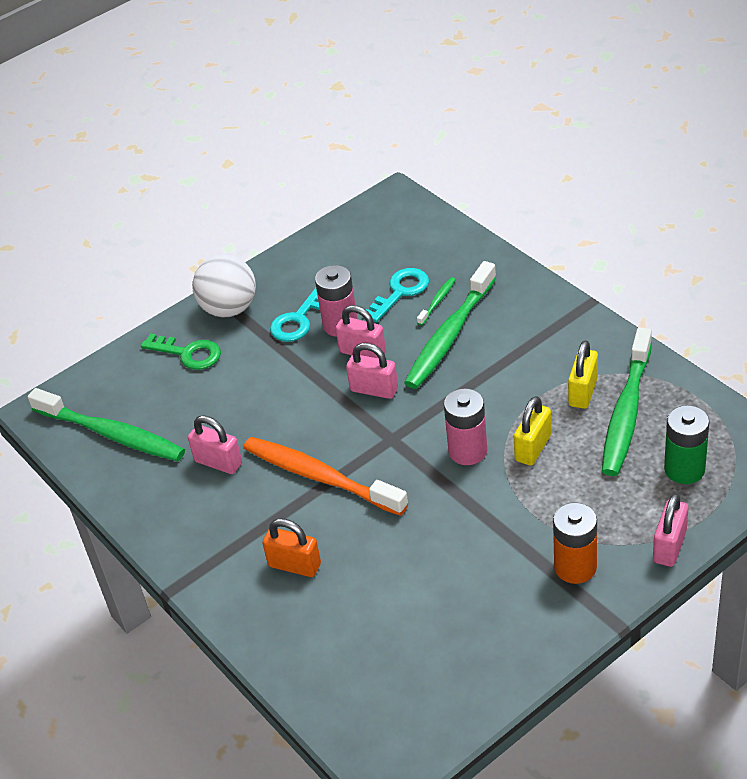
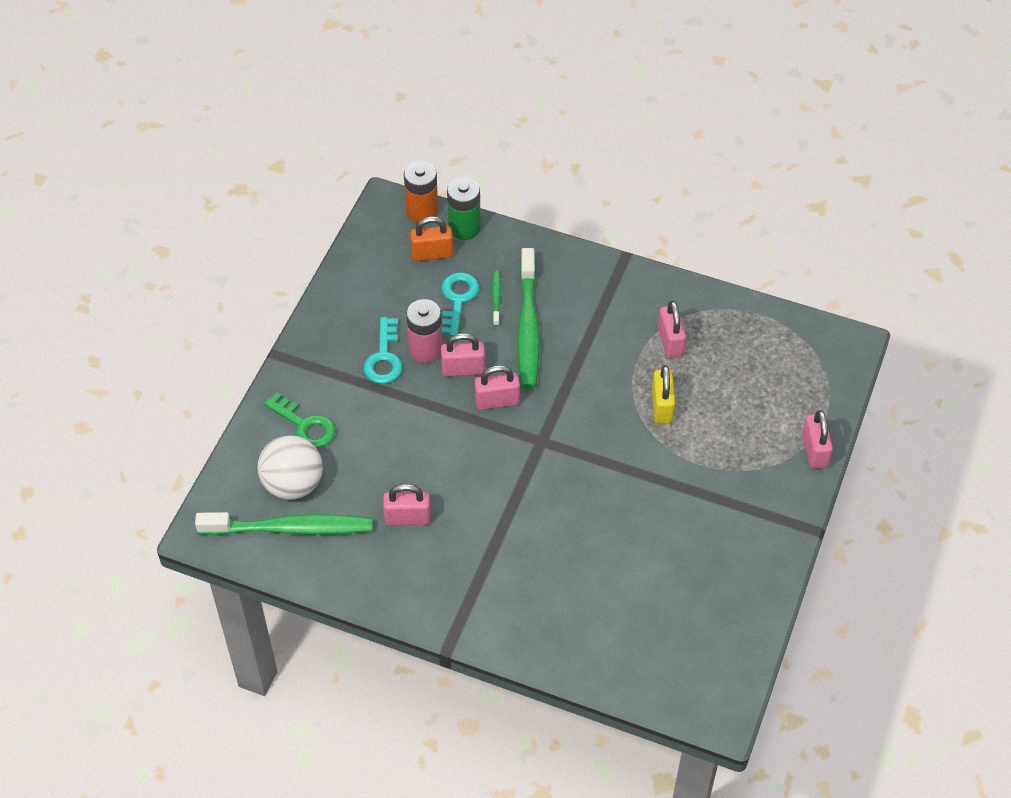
camera: 35 degrees left, 10 degrees up
(188, 353) = (305, 425): green key -> green key turned 45 degrees clockwise
(229, 309) = (312, 368): white ball -> white ball (293, 484)
(294, 565) = (537, 583): orange padlock -> orange padlock (432, 254)
(321, 477) = (506, 498): orange toothbrush -> none
(467, 451) = (611, 428): pink battery -> none
(575, 567) = (756, 496): orange battery -> orange battery (422, 212)
(583, 392) = (670, 342): yellow padlock -> pink padlock
(626, 411) = (714, 346): green toothbrush -> none
(684, 469) = (787, 382): green battery -> green battery (464, 228)

